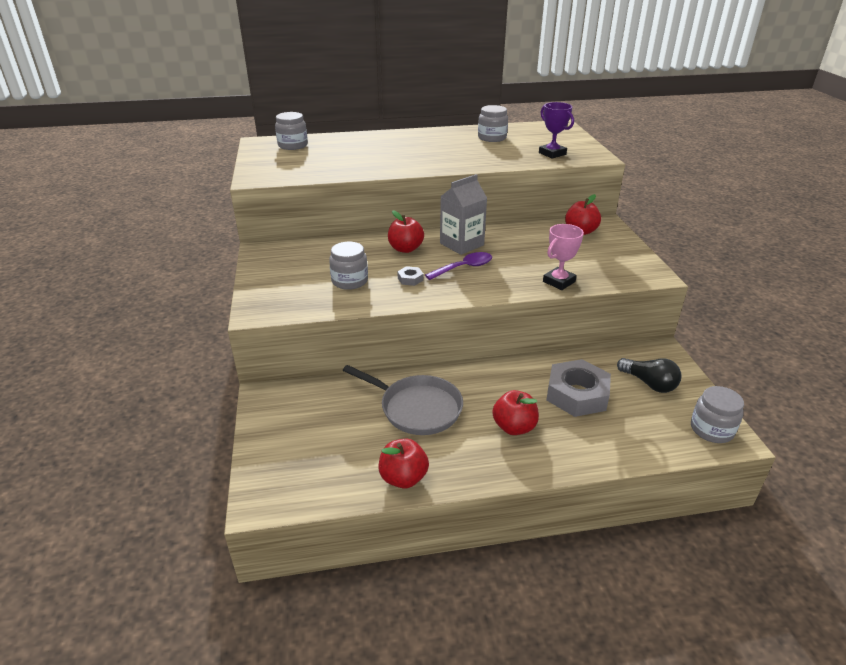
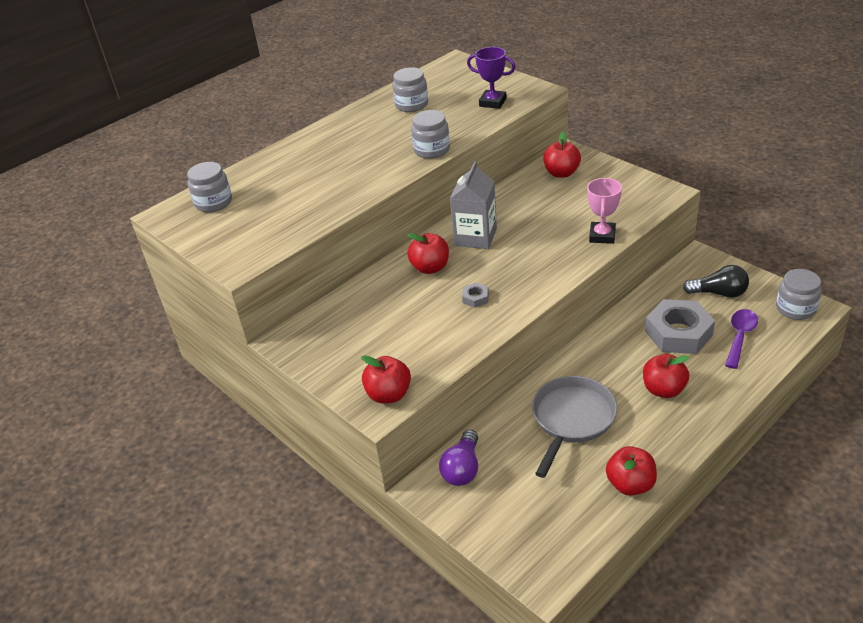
camera: 30 degrees left, 5 degrees up
(274, 307) = (389, 394): none -> red apple
(302, 397) = (462, 468): none -> purple light bulb
(349, 281) = (423, 329): grey jar -> grey jar (432, 150)
(416, 408) = (572, 419): grey pan -> grey pan turned 60 degrees counterclockwise
(464, 268) = (508, 262): purple spoon -> purple spoon (740, 337)

